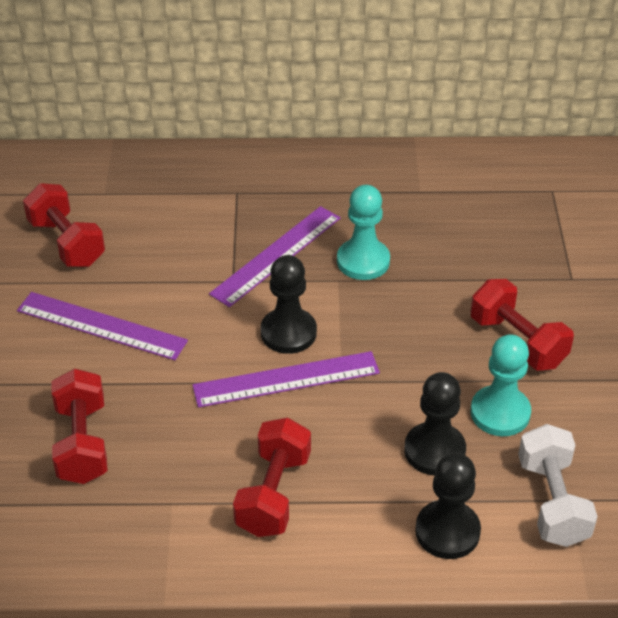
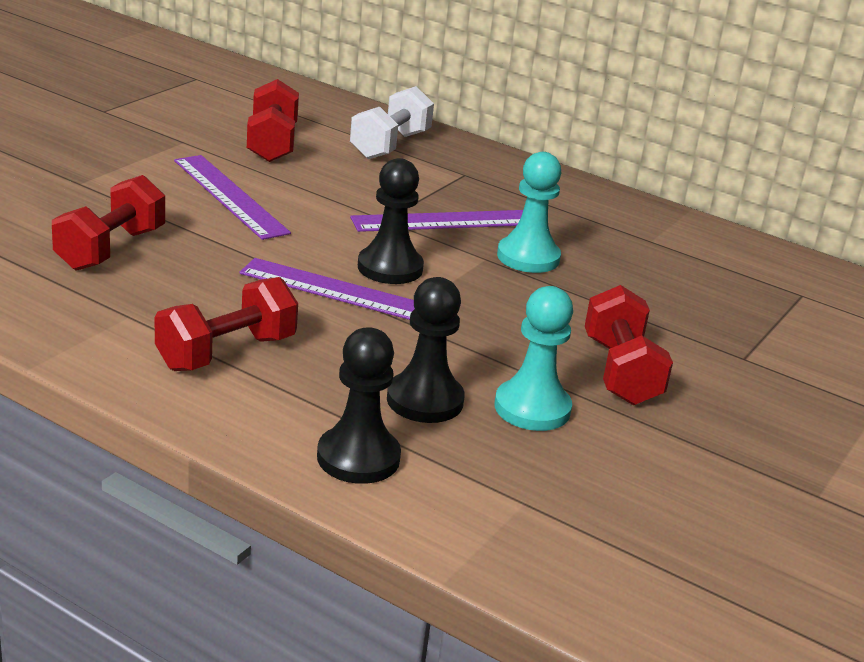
camera: 30 degrees right, 15 degrees down
(552, 502) = (502, 494): white dumbbell -> white dumbbell (390, 145)

